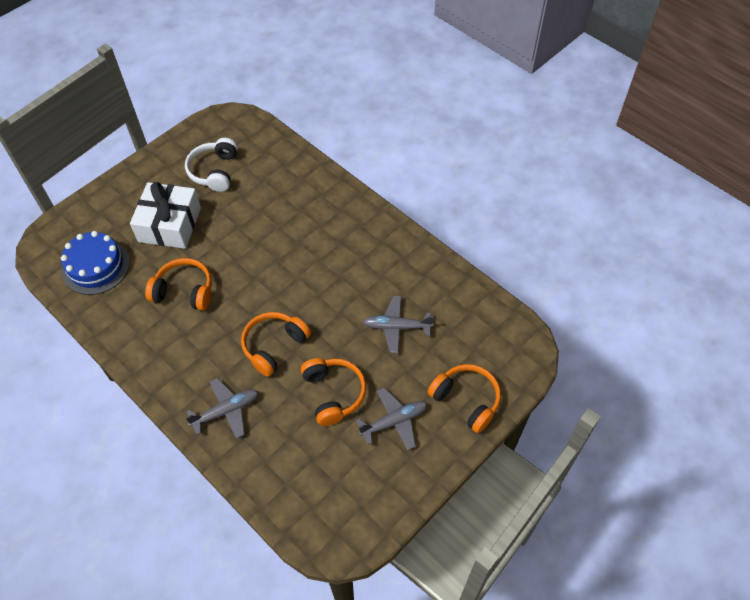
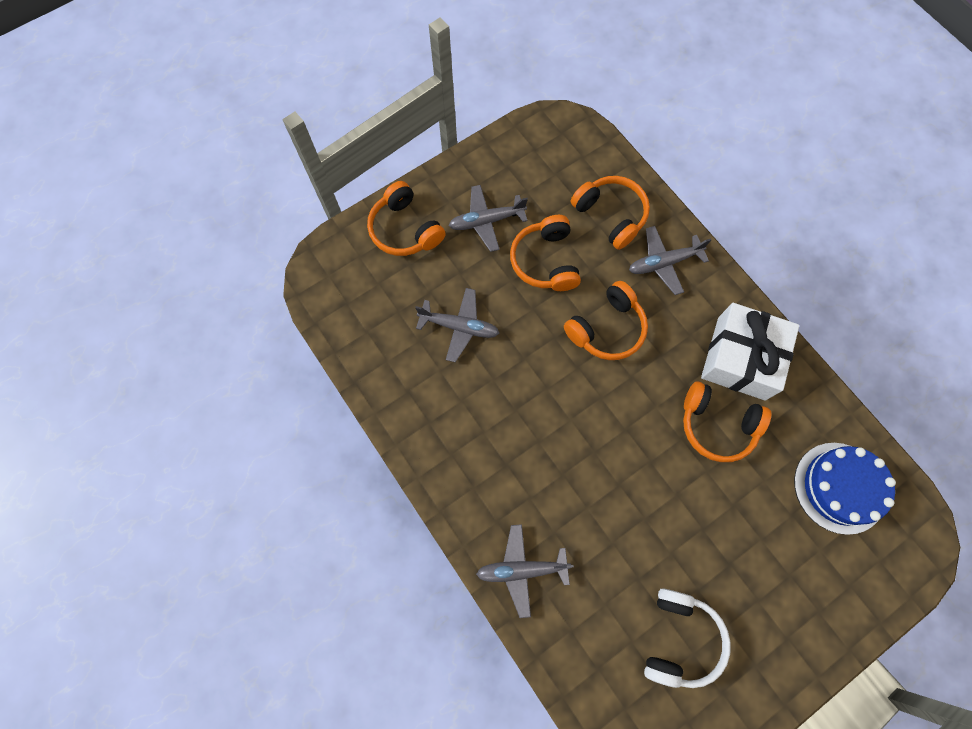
camera: 170 degrees left, 15 degrees up
(170, 224) = (743, 542): white gift -> white gift (741, 358)
(278, 448) = (610, 215): none -> orange headphones
(319, 188) = (521, 570): none -> grey plane

